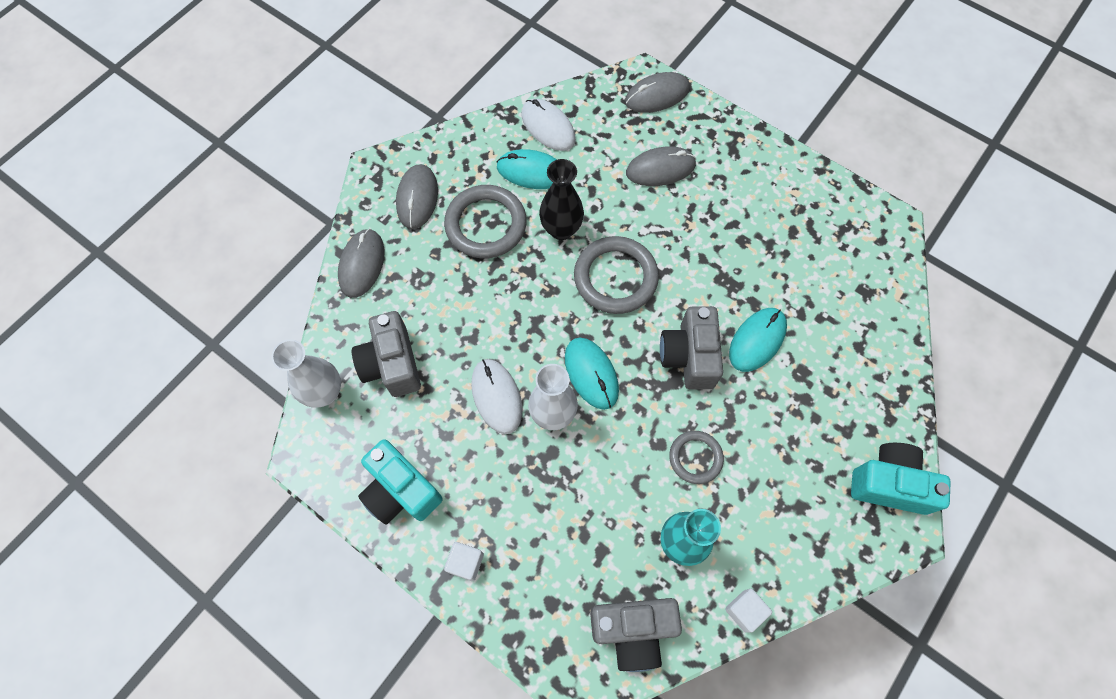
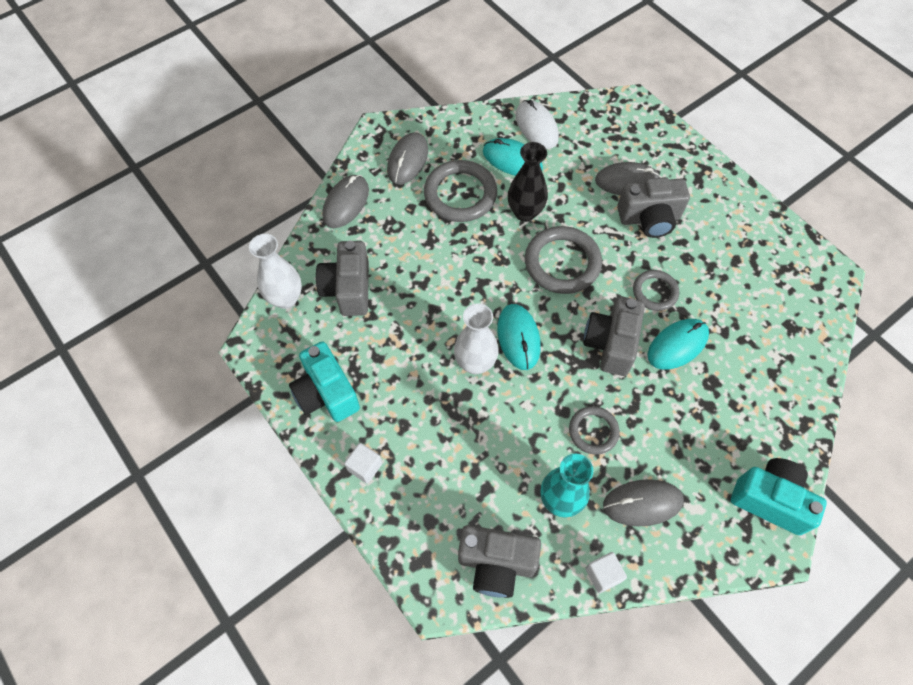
camera: 15 degrees right, 5 degrees down
(496, 397) = (430, 337): white mouse -> none
(657, 95) = (641, 120): grey mouse -> grey mouse (642, 503)
(693, 206) = (649, 218): none -> grey camera
(719, 287) = (655, 292): none -> grey ring

